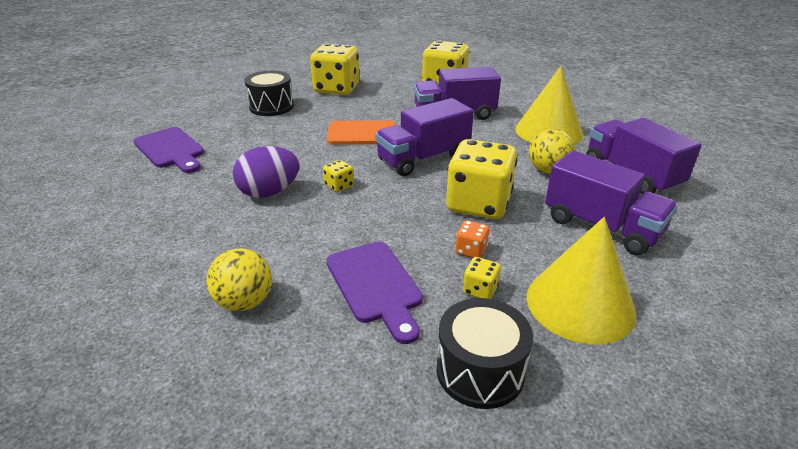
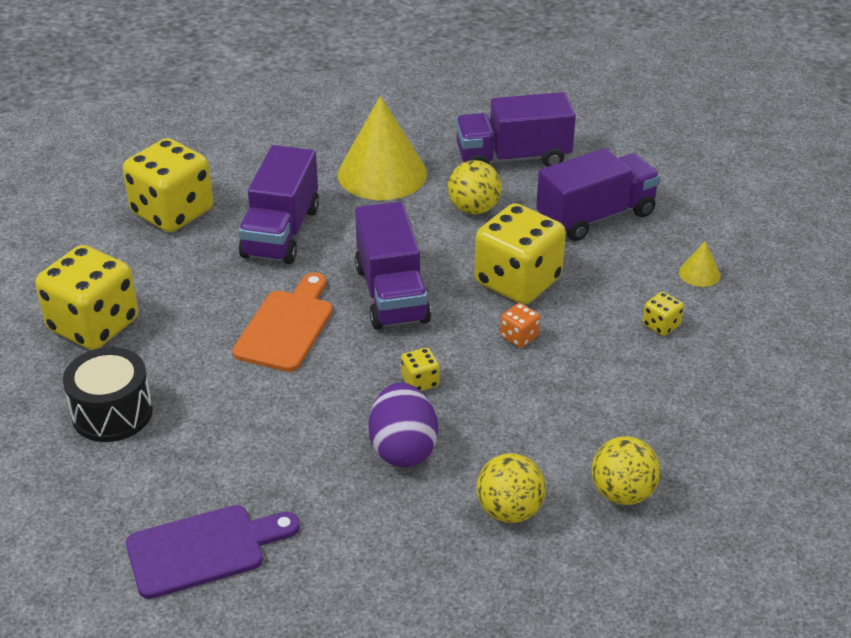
camera: 70 degrees left, 5 degrees up
(215, 247) = (509, 511): none -> yellow ball
(375, 285) = (630, 392): purple cutting board -> none
(471, 250) = (599, 313): orange dice -> orange dice (519, 337)
(480, 371) = (759, 356): black drum -> none
(580, 304) = (699, 273): yellow cone -> yellow cone, size x0.42

